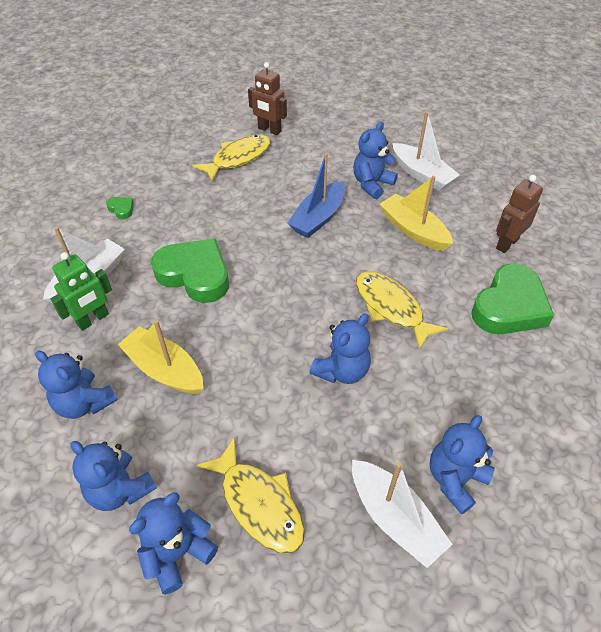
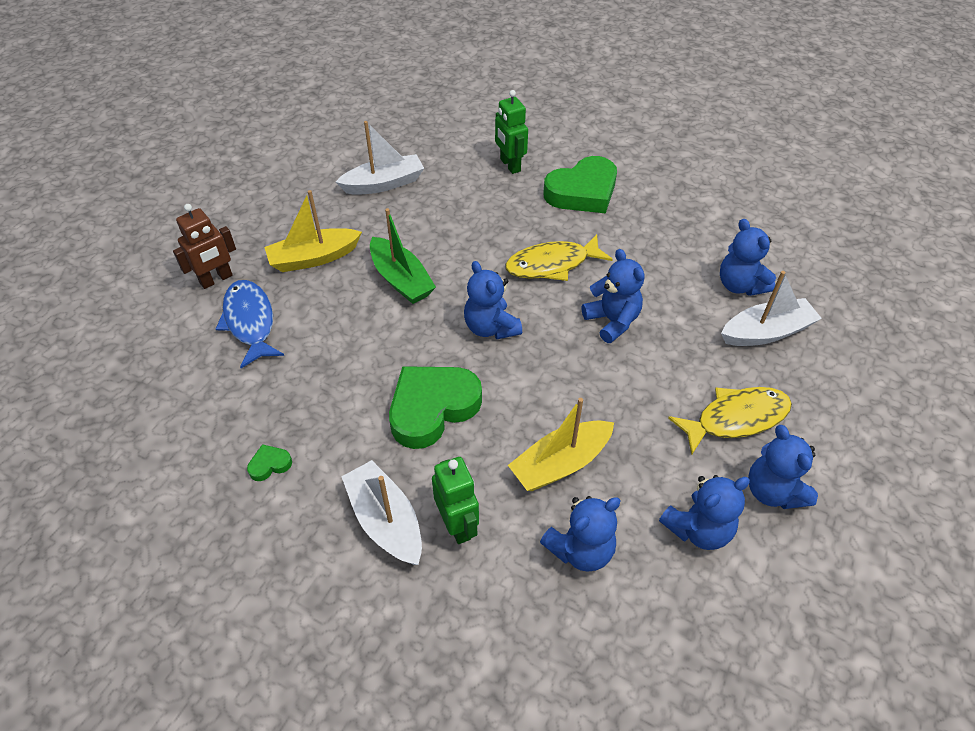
camera: 70 degrees left, 0 degrees up
(238, 158) = (250, 322): yellow fish -> blue fish
(318, 217) = (401, 279): blue boat -> green boat
(372, 184) = (374, 223): blue teddy bear -> blue teddy bear (491, 327)
(413, 230) = (460, 216): yellow boat -> yellow boat (314, 258)
(507, 243) = (510, 165): brown robot -> green robot
(509, 306) = (582, 192): green heart -> green heart turned 90 degrees clockwise

